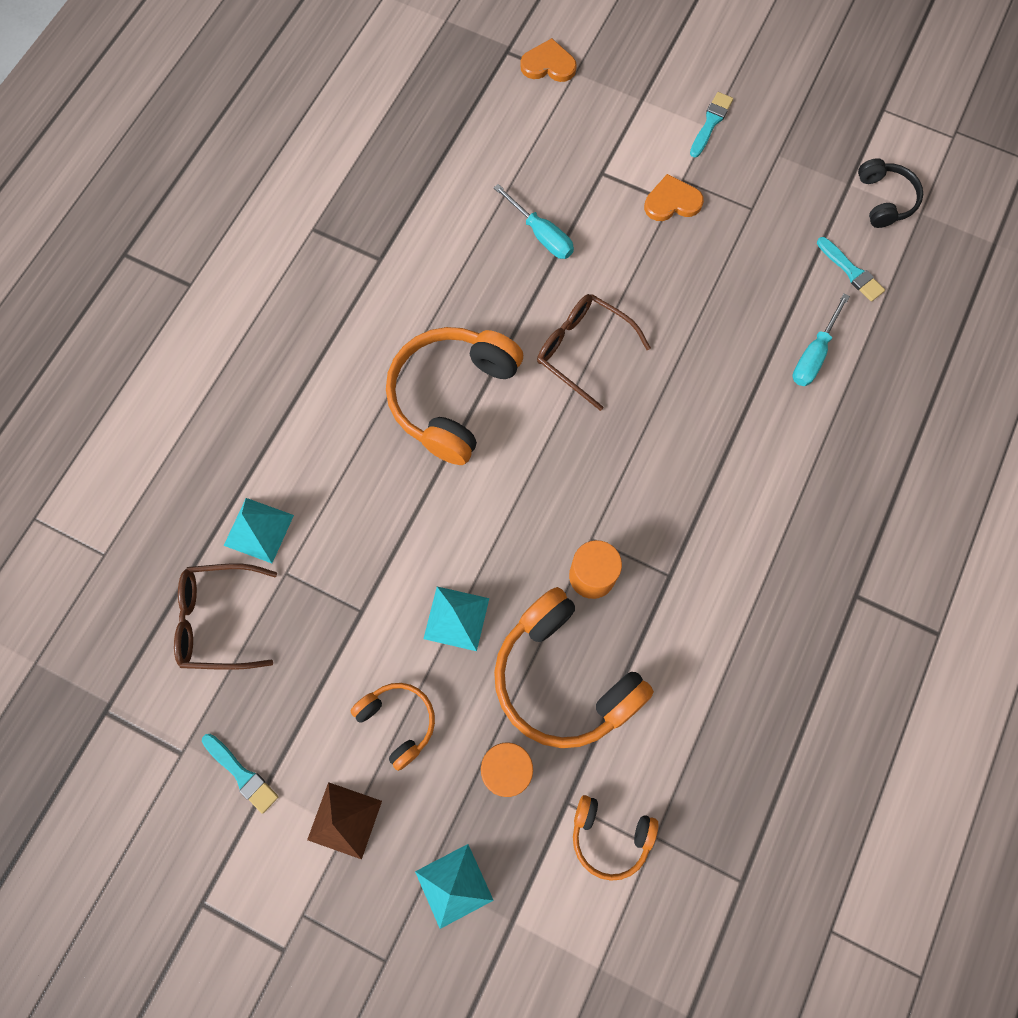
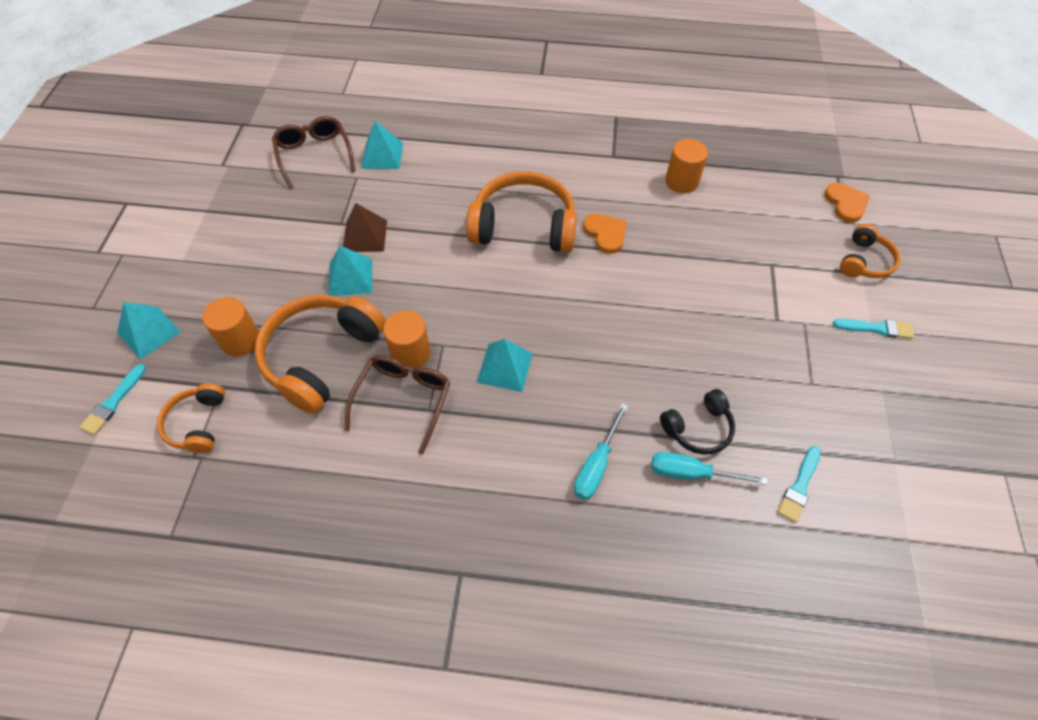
camera: 70 degrees right, 15 degrees down
(242, 774) = (213, 197): turquoise brush -> turquoise brush (113, 402)
(344, 820) = (189, 257): brown pyramid -> brown pyramid (364, 236)
(398, 722) = (264, 266): orange headphones -> orange headphones (864, 261)
(452, 205) = (681, 181): none -> orange cylinder
(541, 234) = (690, 241): turquoise screwdriver -> turquoise screwdriver (596, 465)
(583, 351) = (603, 295): brown glasses -> brown glasses (403, 400)
(643, 482) = (505, 367): none -> turquoise pyramid
(672, 202) = (777, 320): orange heart -> orange heart (605, 234)
(884, 200) = (900, 499): black headphones -> black headphones (698, 428)

